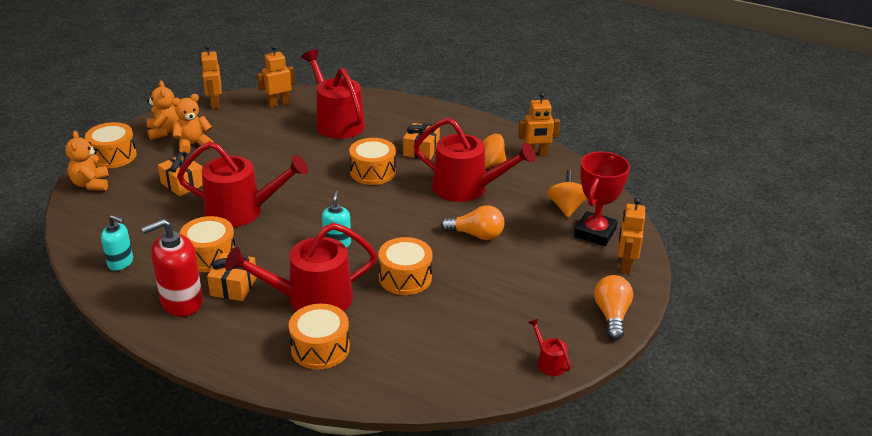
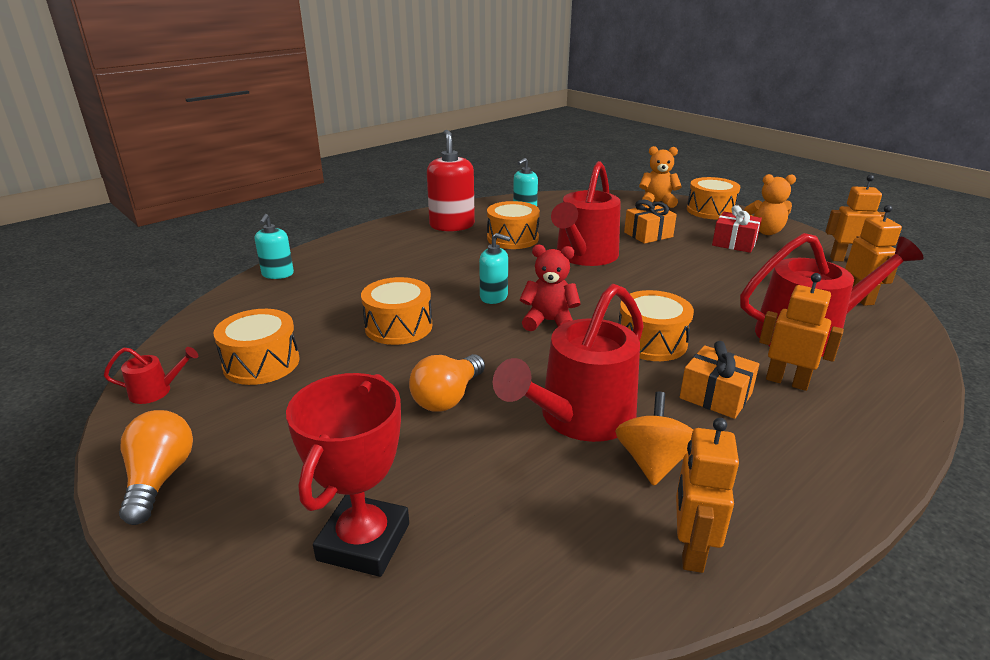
camera: 110 degrees right, 5 degrees down
(193, 145) = (734, 243): orange teddy bear -> red gift
(233, 286) = (457, 244): orange gift -> none
(311, 299) = (407, 273): red watering can -> none
(320, 348) = (334, 270): orange drum -> orange drum (261, 363)
(344, 384) = (277, 274): none -> turquoise soap dispenser
(365, 212) = (549, 322): none -> red teddy bear
(566, 207) = (466, 529): orange spinning top -> none
(595, 233) = (364, 542): red trophy -> red trophy turned 60 degrees clockwise
(611, 315) = (160, 478): orange light bulb -> orange light bulb turned 120 degrees counterclockwise
(625, 265) = (244, 548): orange robot -> orange robot (787, 381)

